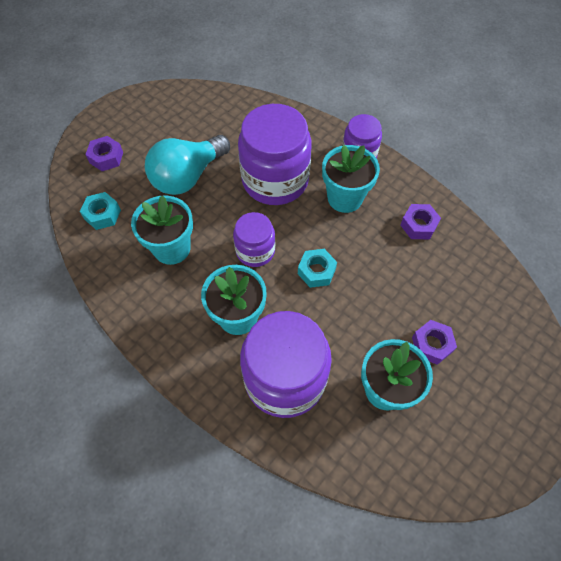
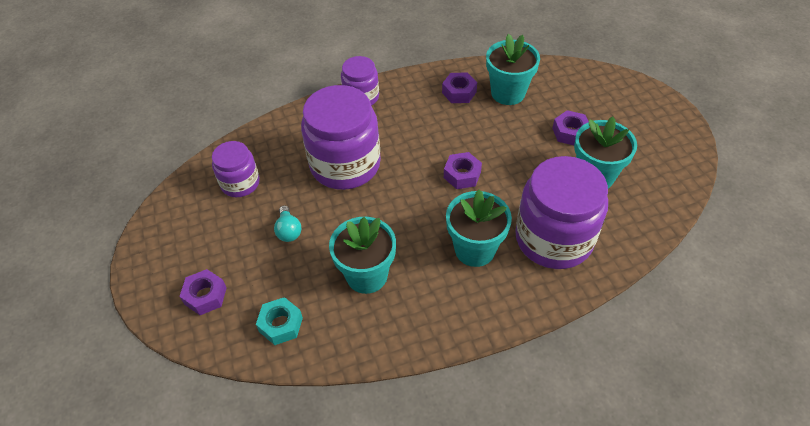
camera: 60 degrees left, 10 degrees down
(187, 176) = (288, 231): turquoise light bulb -> turquoise light bulb, size x0.44
(255, 251) = (413, 210): purple jar -> purple jar (240, 183)
(316, 271) = (462, 175): turquoise nut -> purple nut
(345, 198) = (400, 125): turquoise flower pot -> turquoise flower pot (508, 93)

